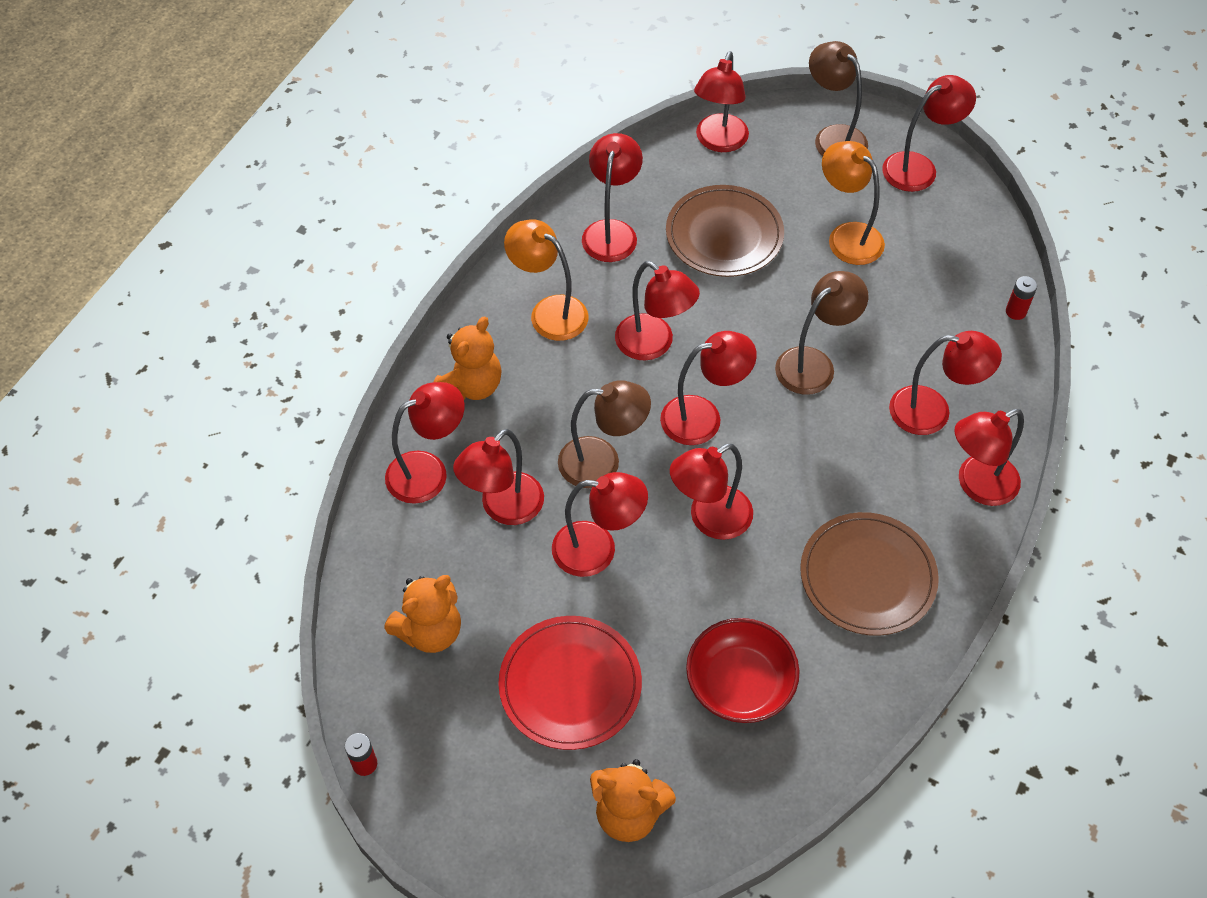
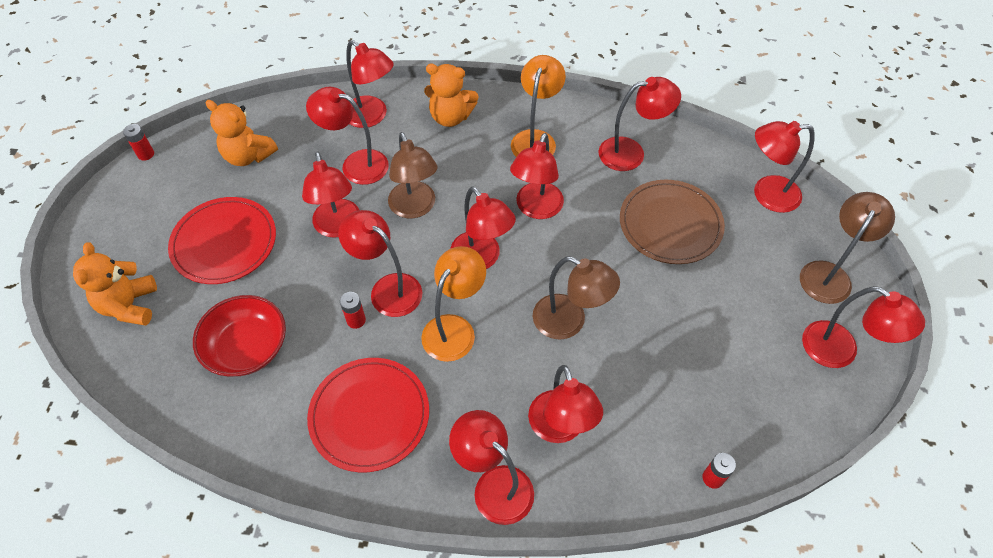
camera: 70 degrees right, 0 degrees up
(741, 561) = (356, 320): none -> red battery
(847, 236) = (721, 313): orange lamp -> orange lamp (454, 328)
(867, 576) = (369, 415): brown plate -> red plate

